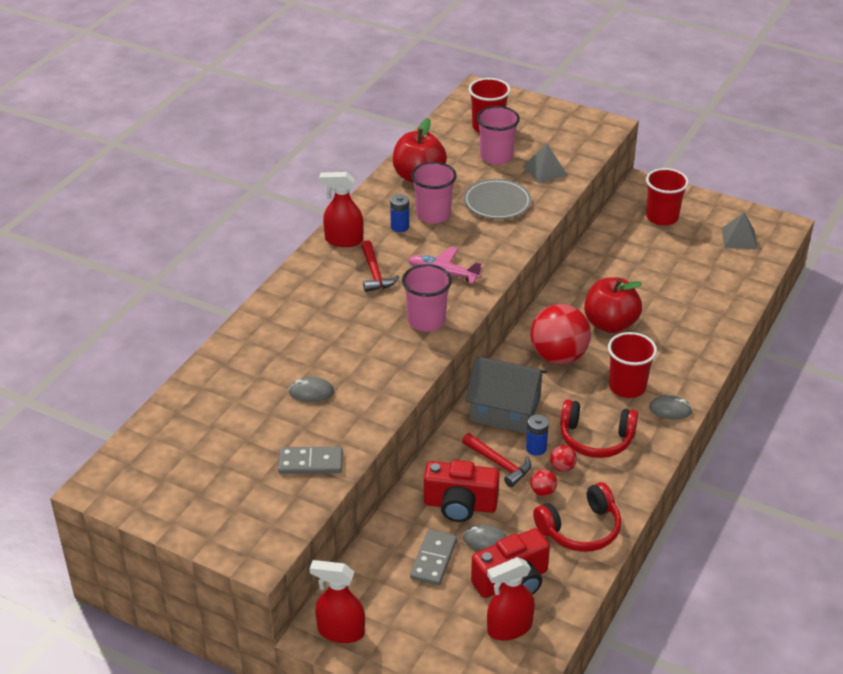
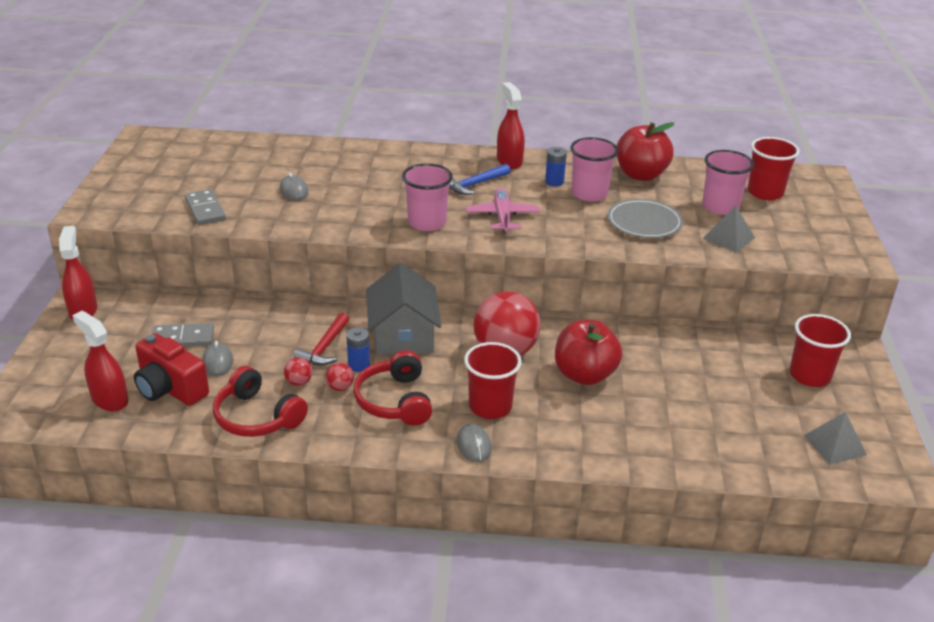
camera: 65 degrees right, 5 degrees down
(375, 273) = (475, 184): red hammer -> blue hammer
(460, 505) = (258, 337): red camera -> none

